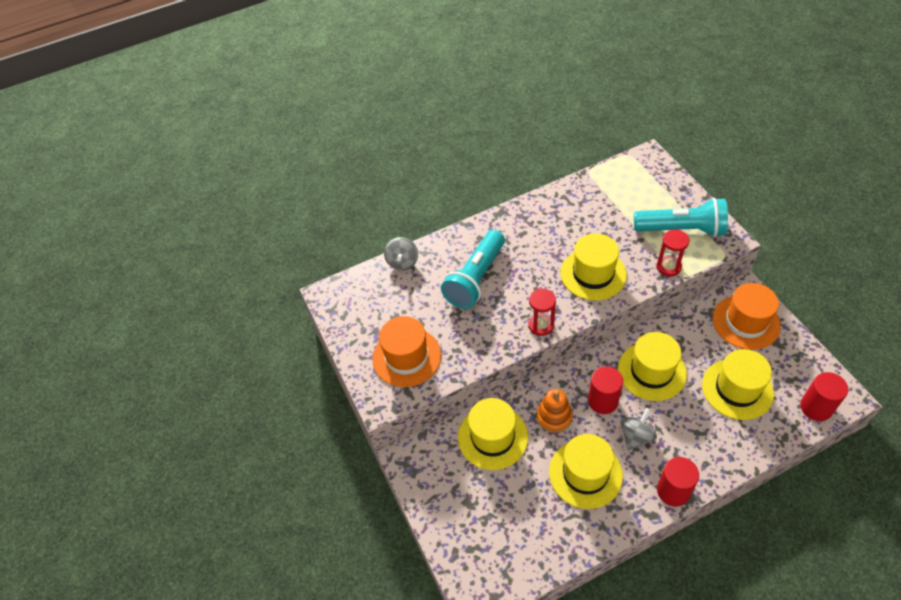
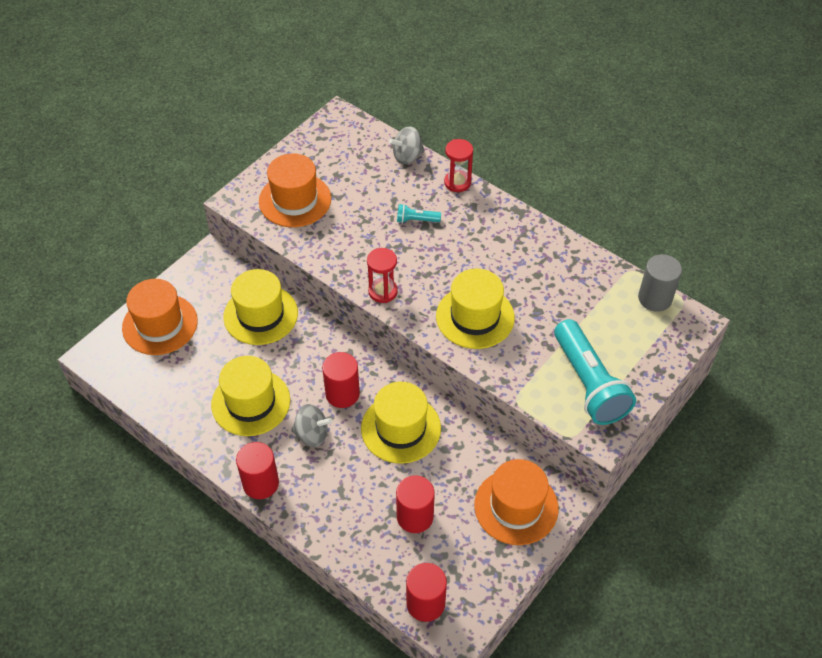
camera: 60 degrees right, 0 degrees up
(465, 526) = (160, 324): none -> orange hat
(476, 278) = (416, 220): turquoise flashlight -> turquoise flashlight, size x0.43
(554, 417) = (305, 357): orange stacking toy -> none
(620, 168) = (655, 298): none -> grey cylinder
(668, 267) = (523, 384): red hourglass -> red hourglass (457, 182)
(737, 389) = (415, 516): yellow hat -> red cylinder

